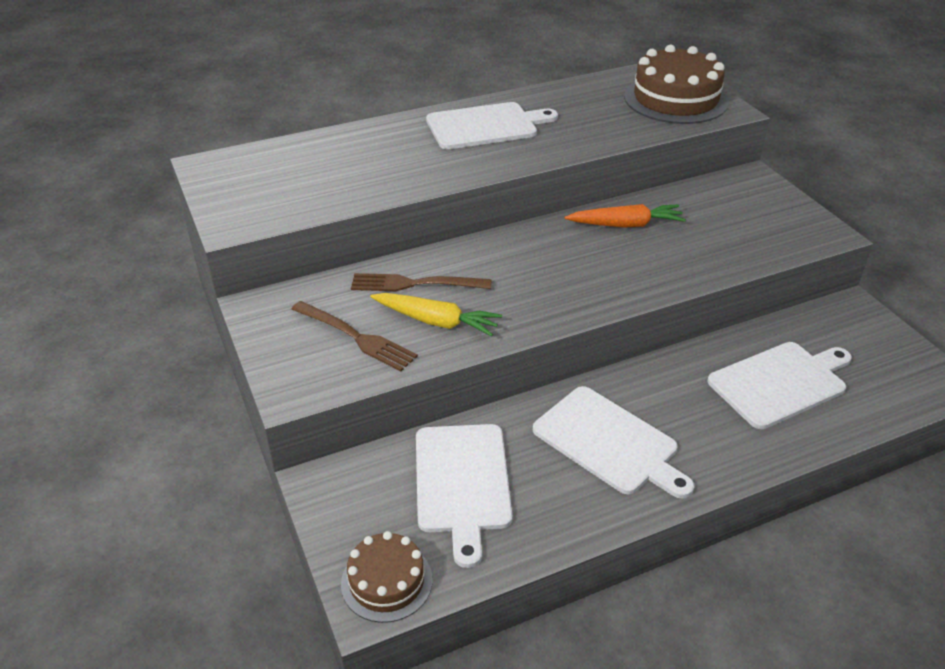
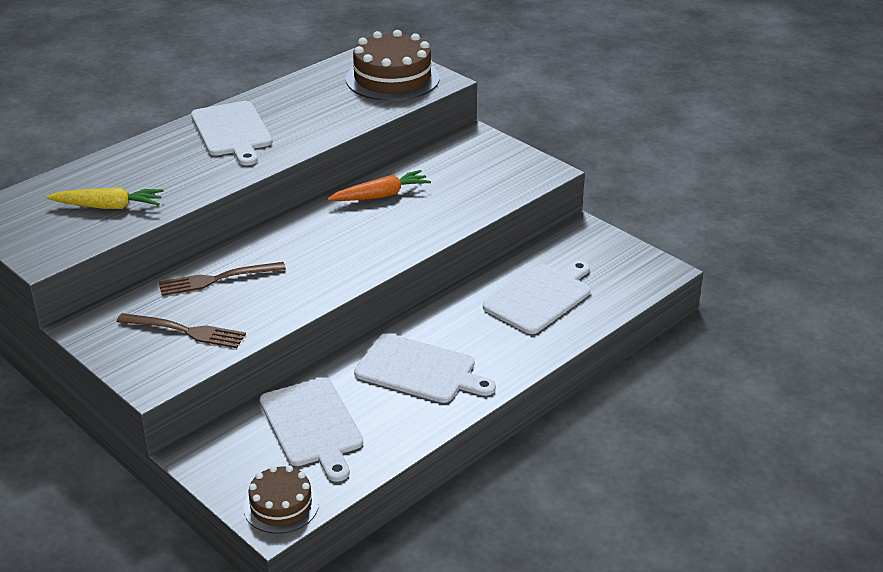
camera: 20 degrees left, 5 degrees down
(436, 321) = (249, 304): yellow carrot -> yellow carrot (108, 206)
(485, 126) = (232, 131): white cutting board -> white cutting board turned 105 degrees clockwise

